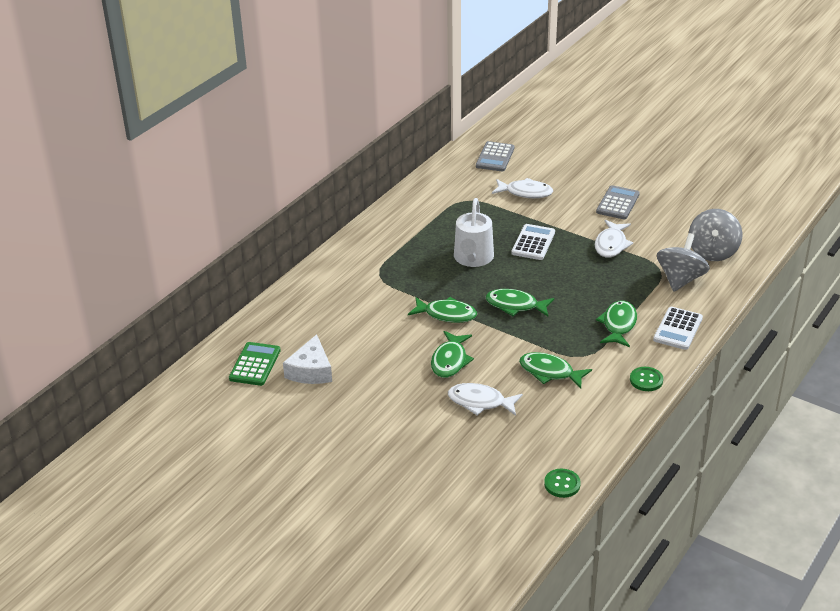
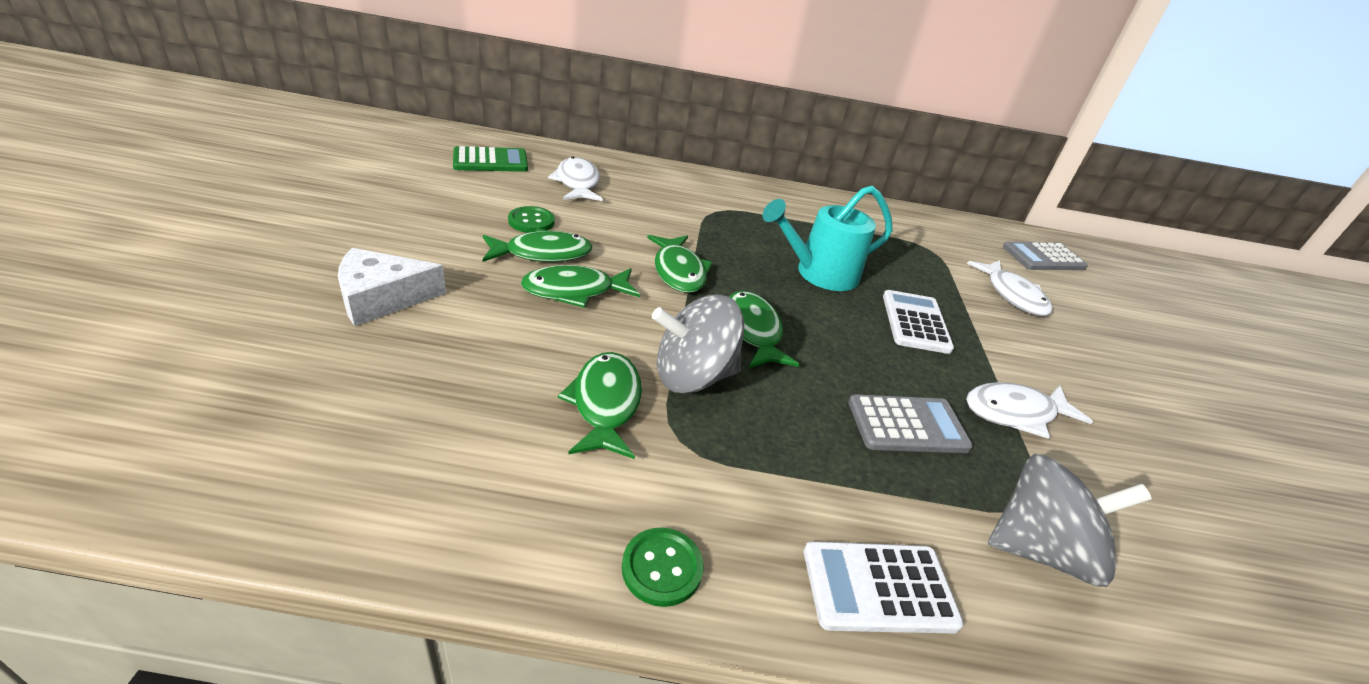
camera: 55 degrees right, 0 degrees up
(311, 371) = (496, 193): white cheese -> white cheese (382, 298)
(473, 259) = (819, 274): white watering can -> turquoise watering can
(480, 402) = (485, 337): white fish -> white fish (577, 183)
(533, 243) = (915, 322): white calculator -> white calculator turned 75 degrees counterclockwise
(562, 484) = (247, 495): green button -> green button (531, 221)
(617, 203) = (1124, 398): grey calculator -> grey calculator (907, 425)
(618, 325) = (808, 474): green fish -> green fish (542, 254)
(712, 252) = (1191, 590): grey spinning top -> grey spinning top (693, 376)

